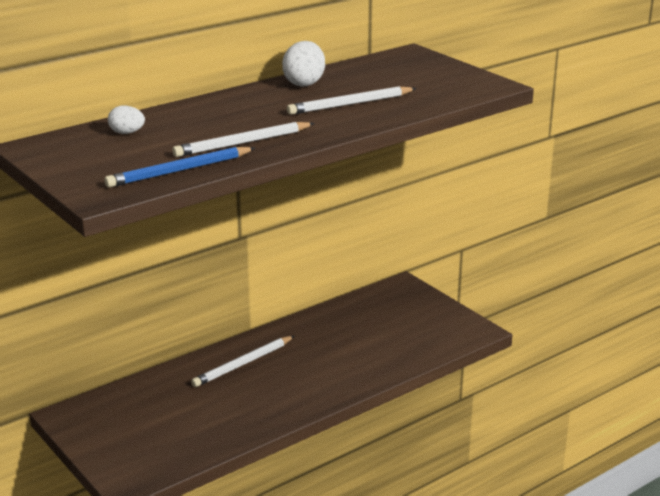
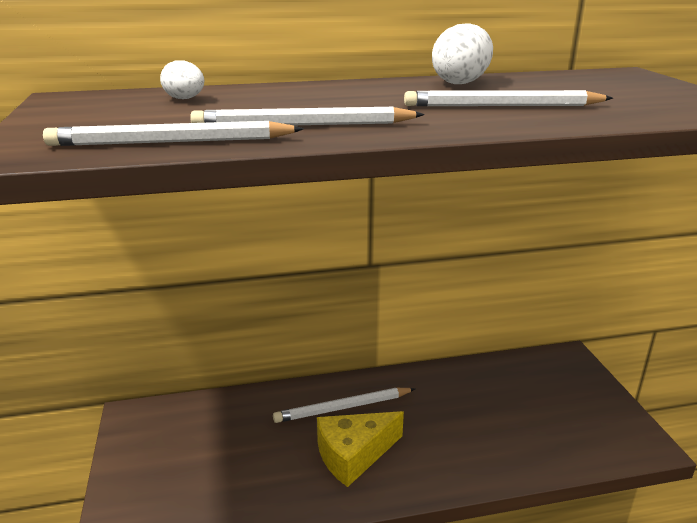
camera: 25 degrees right, 0 degrees up
(180, 170) = (172, 142): blue pencil -> white pencil
(272, 390) = (353, 454): none -> yellow cheese

